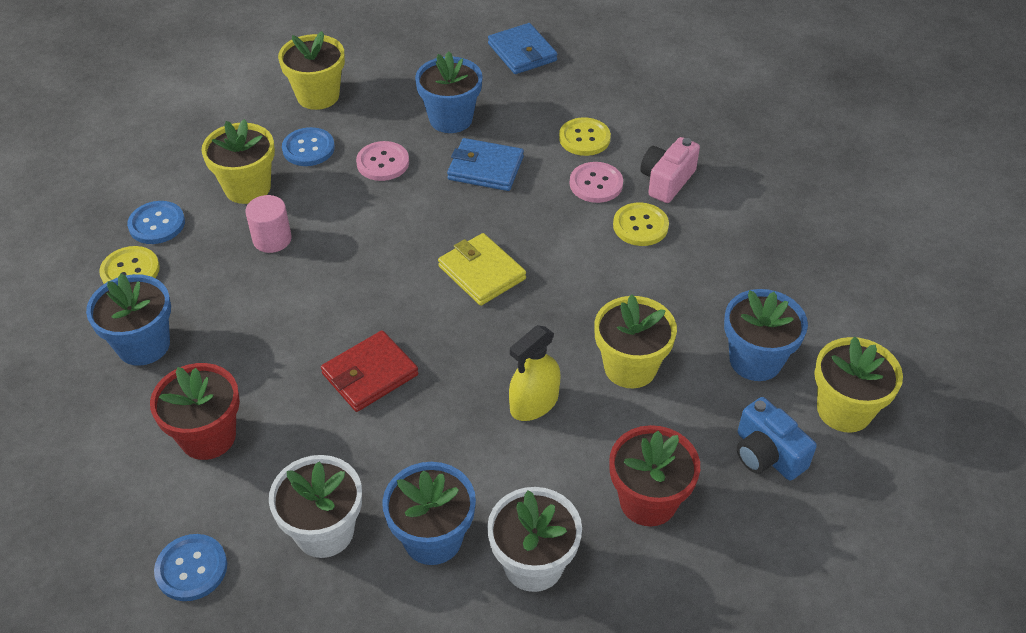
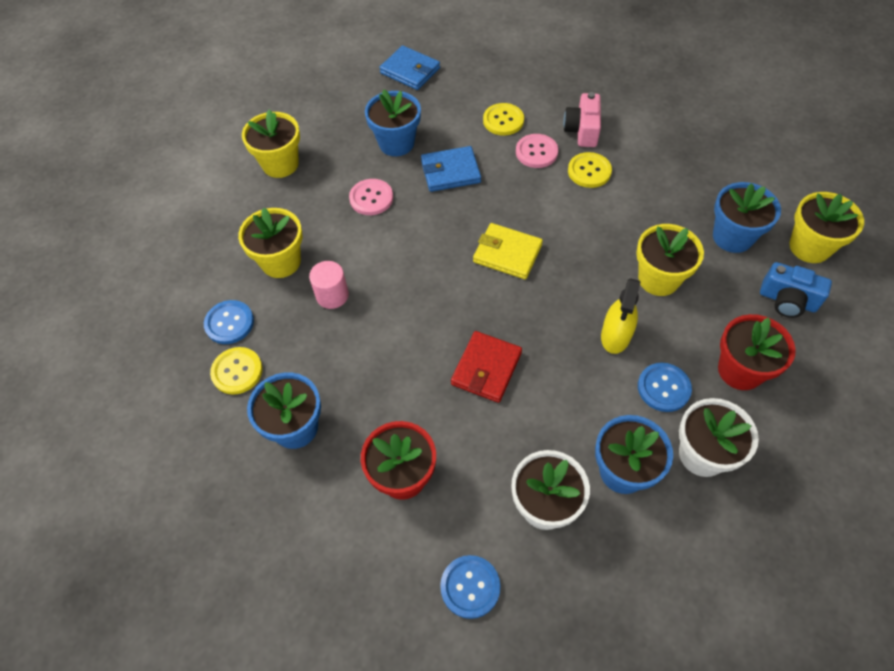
camera: 25 degrees left, 10 degrees up
(308, 148) = (305, 210): blue button -> blue button (663, 388)

